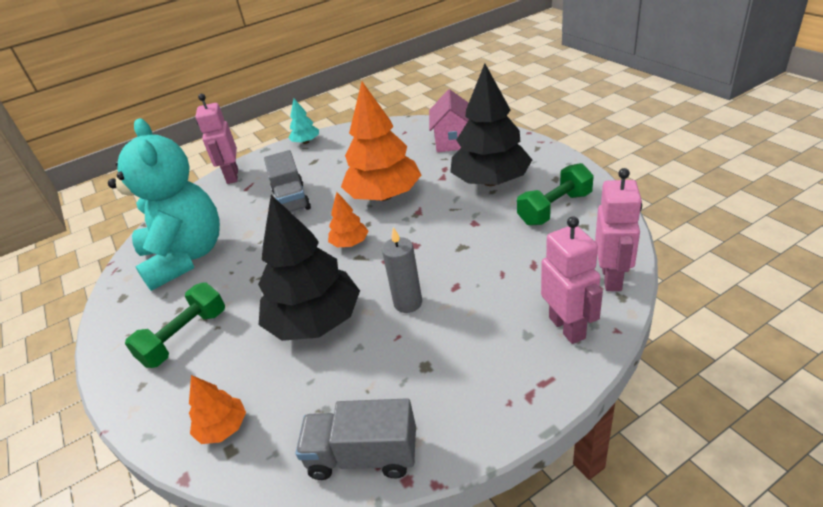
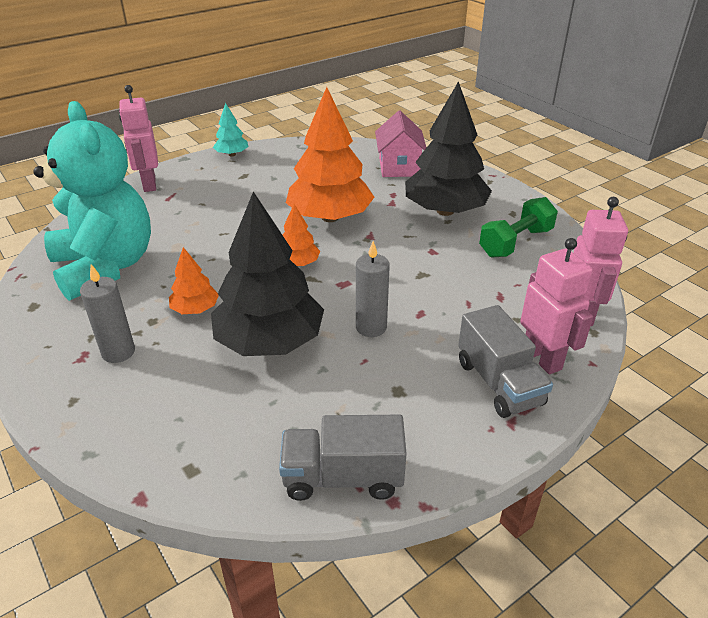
camera: 10 degrees left, 0 degrees up
(185, 337) = (118, 352): green dumbbell -> grey candle
(223, 428) = (179, 447): orange tree -> orange tree (195, 309)
(291, 200) = (224, 214): grey truck -> grey truck (499, 383)

